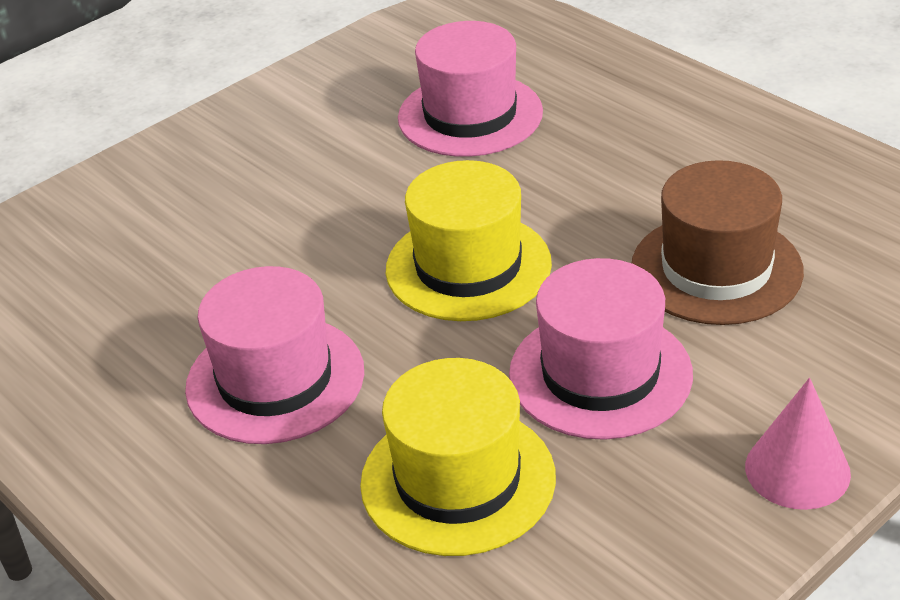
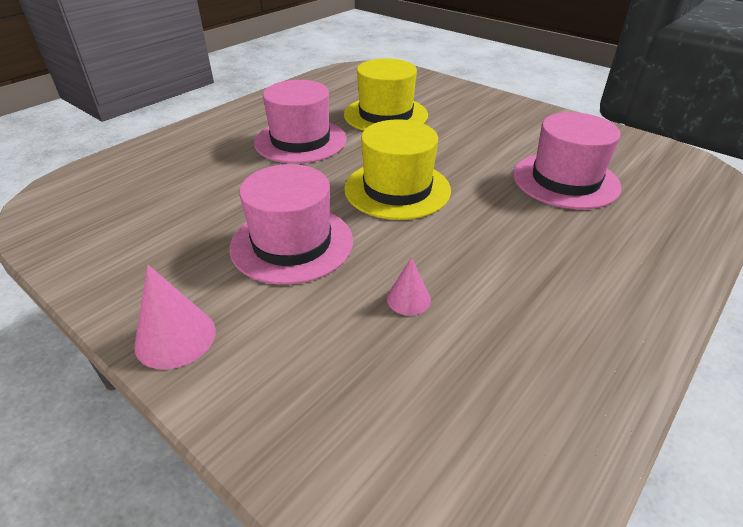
camera: 80 degrees right, 0 degrees up
(458, 480) = (213, 196): yellow hat -> yellow hat (385, 115)
(716, 269) = (408, 299): brown hat -> pink cone

